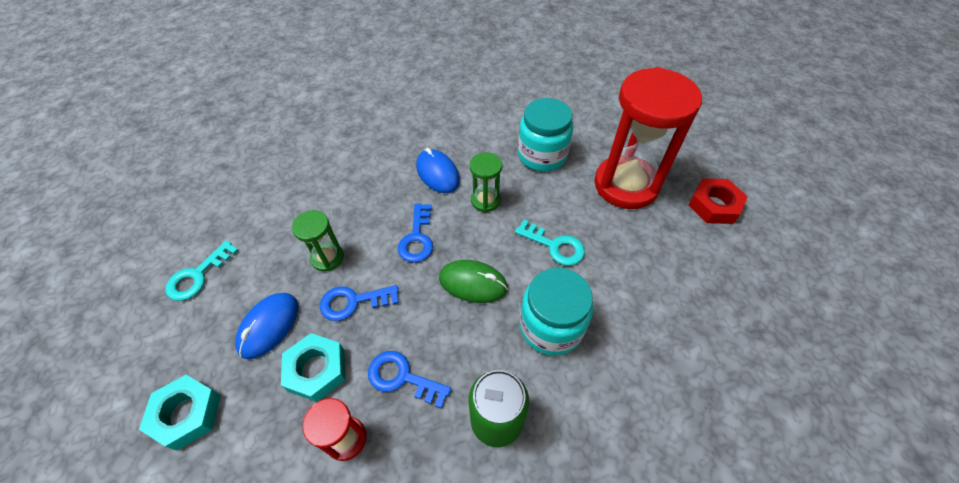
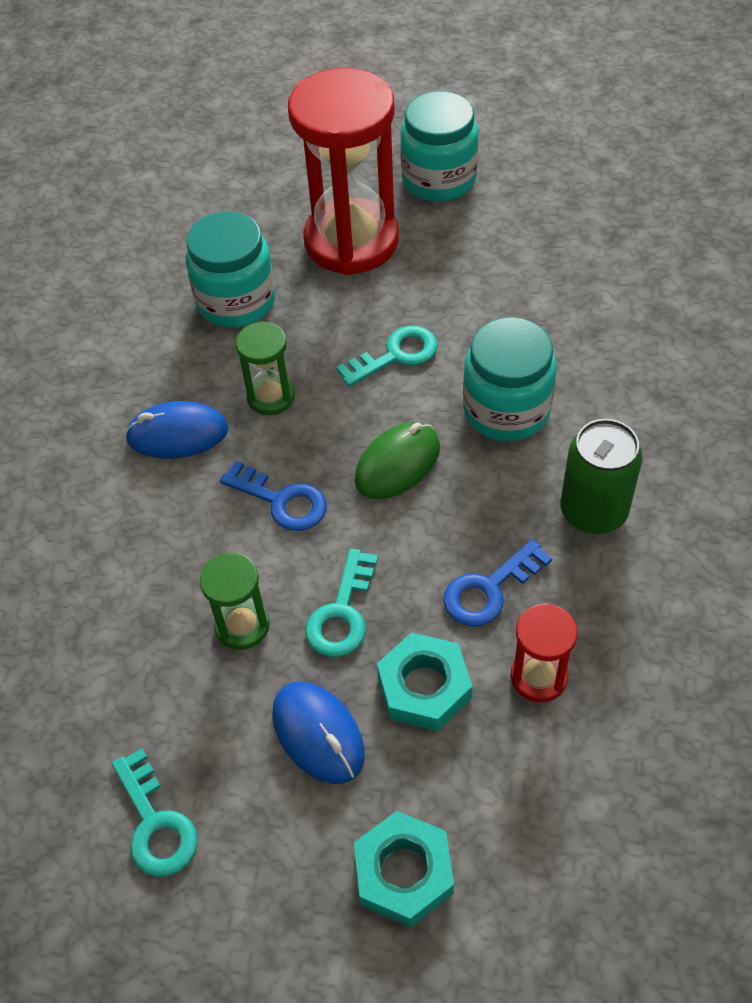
camera: 60 degrees left, 0 degrees up
(353, 302) = (342, 613): blue key -> turquoise key
(714, 205) = (439, 179): red nut -> turquoise jar

